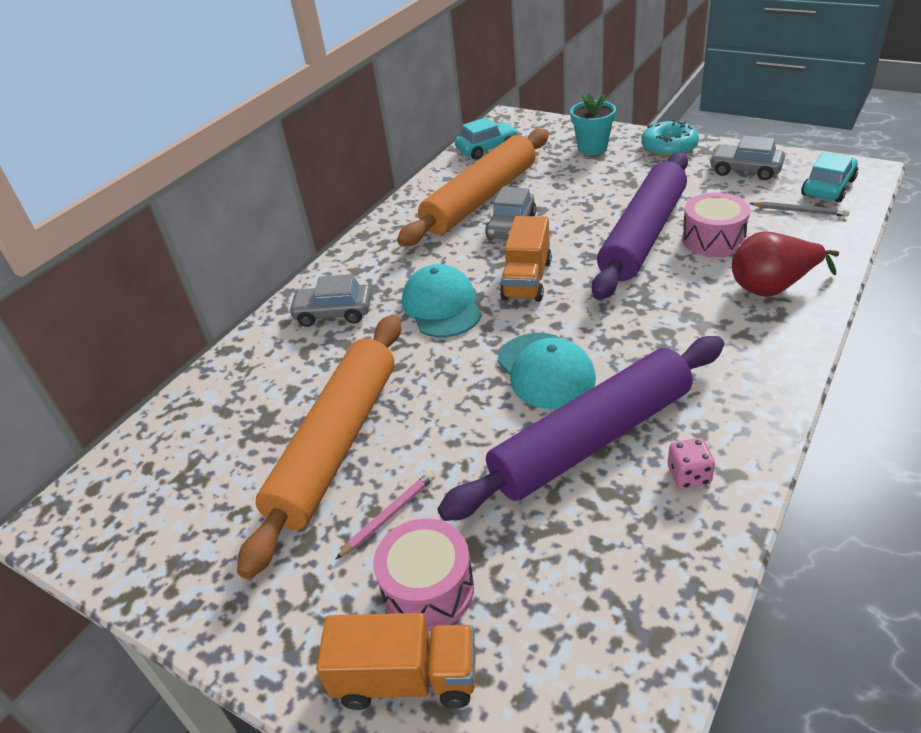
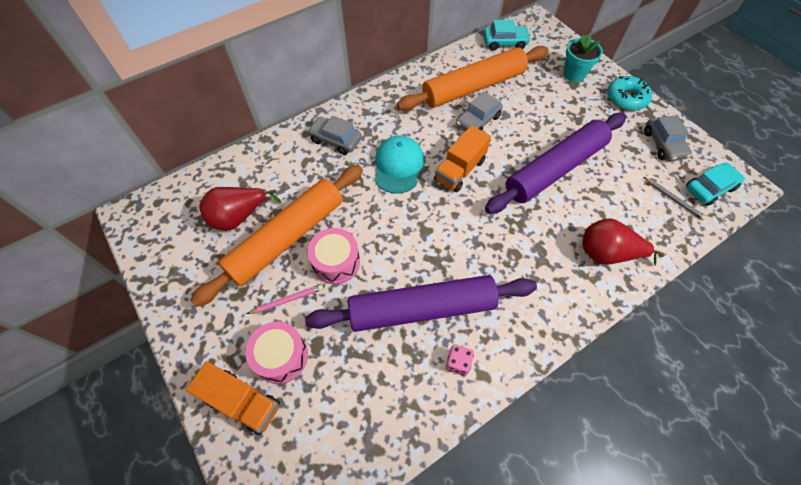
camera: 20 degrees right, 20 degrees up
(243, 451) = (239, 217): none -> red pear
(545, 370) = (427, 246): turquoise cap -> none
(713, 239) = (597, 195): pink drum -> pink drum (336, 262)
(745, 170) = (663, 144): grey car -> grey car turned 150 degrees counterclockwise

